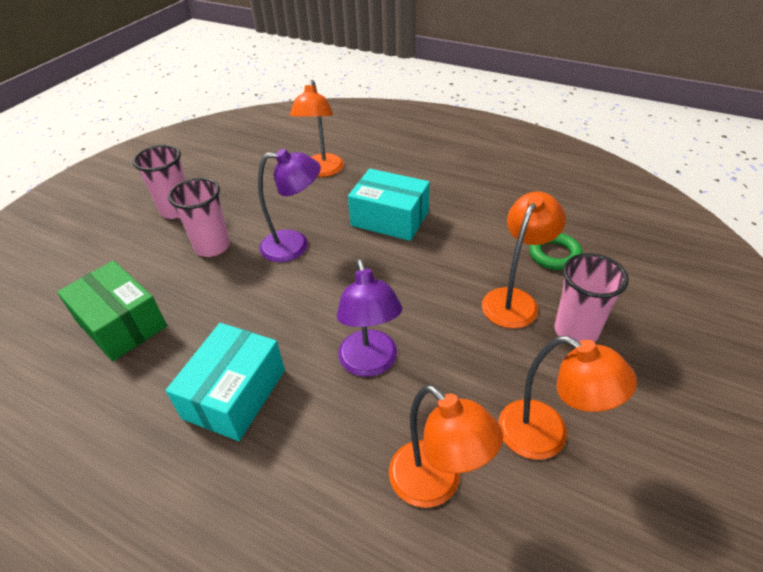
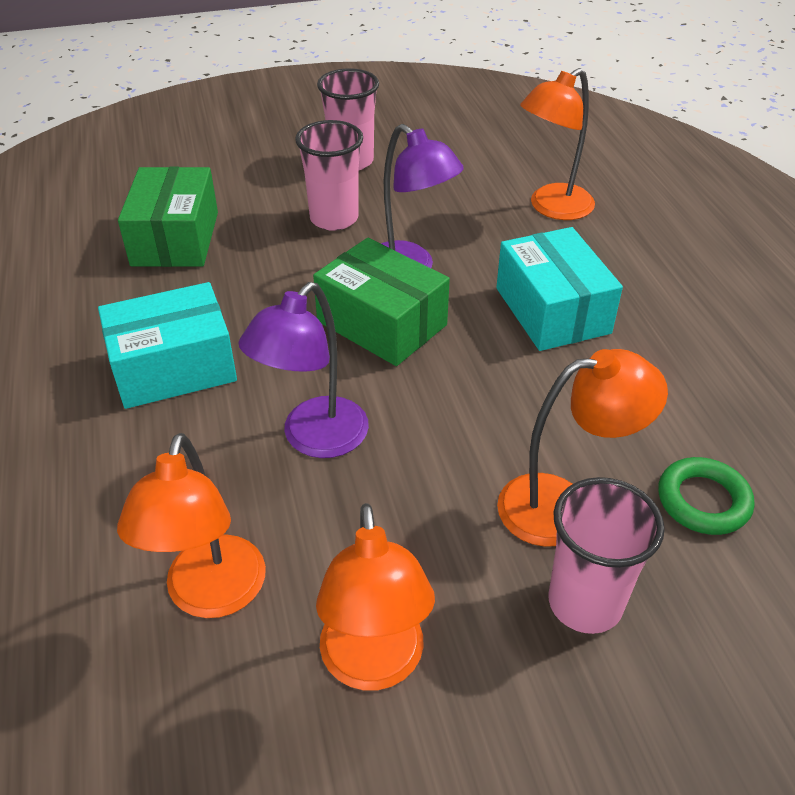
camera: 45 degrees right, 0 degrees up
(319, 281) = (382, 323): none -> green box

